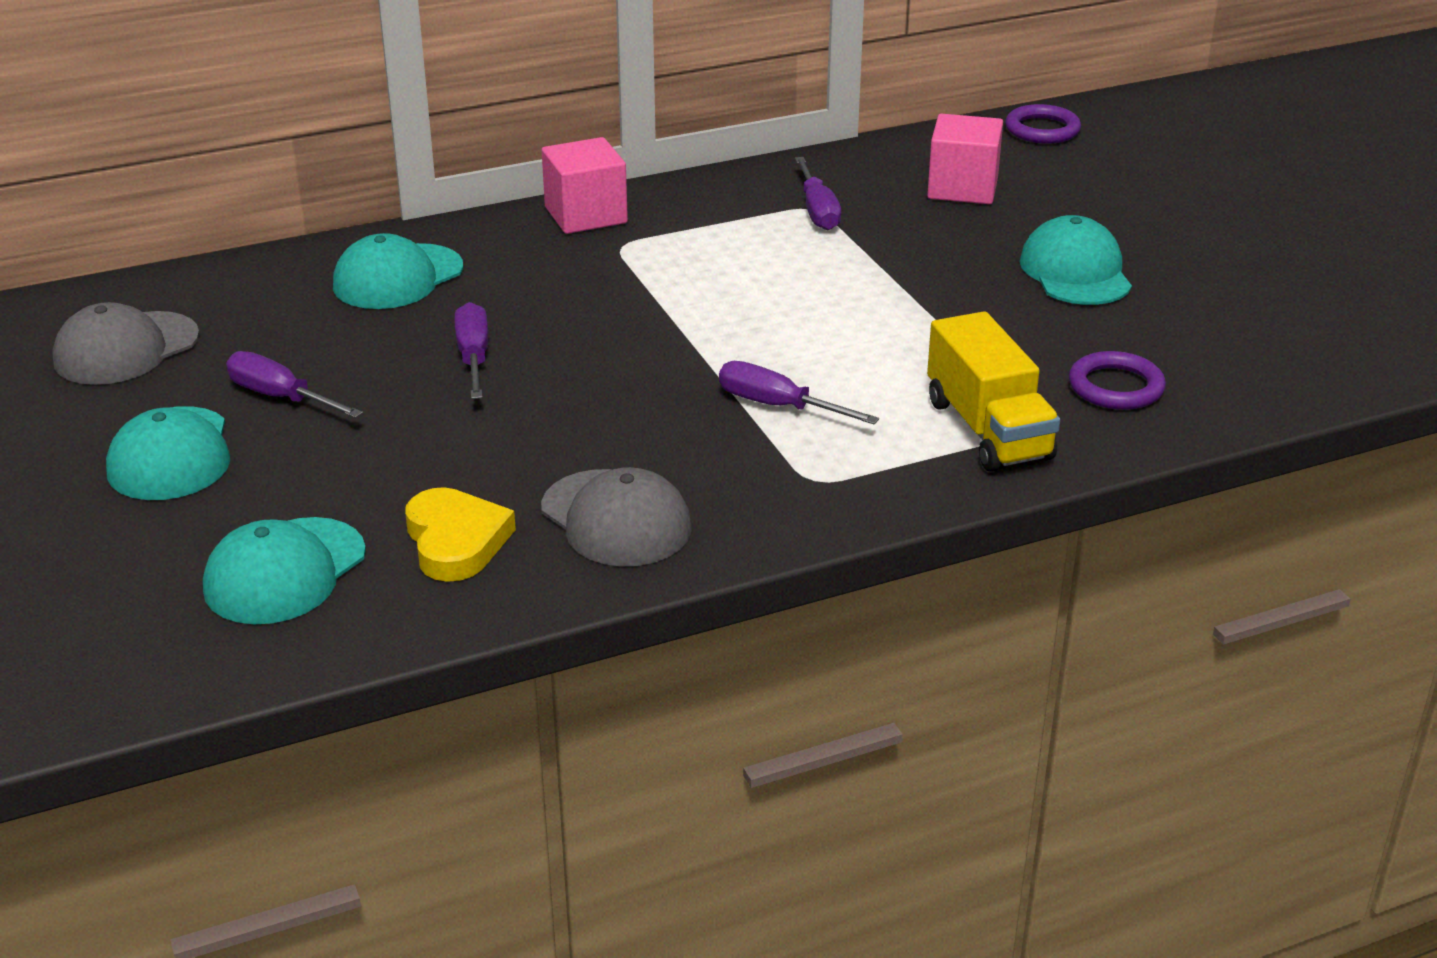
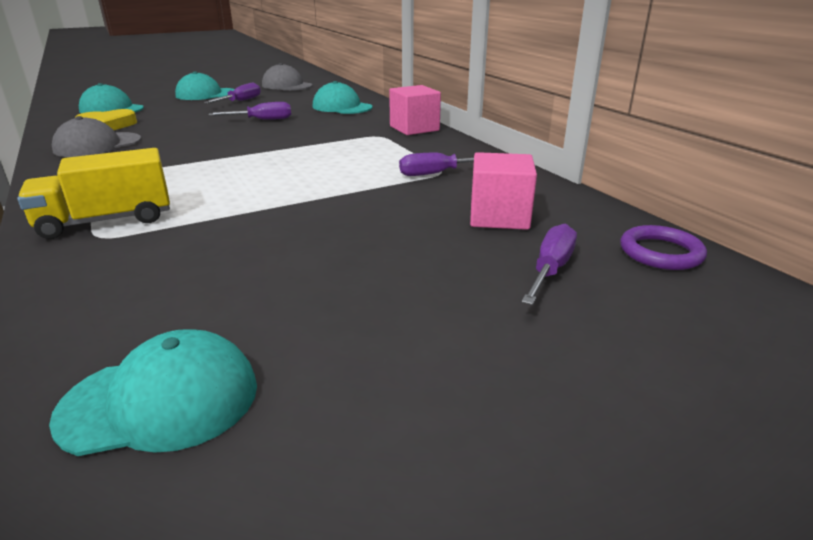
camera: 85 degrees right, 5 degrees down
(777, 406) = (179, 169): purple screwdriver -> purple screwdriver (550, 269)
(1075, 272) = (344, 259): turquoise cap -> turquoise cap (161, 401)
(1116, 387) = (131, 269): purple ring -> none

